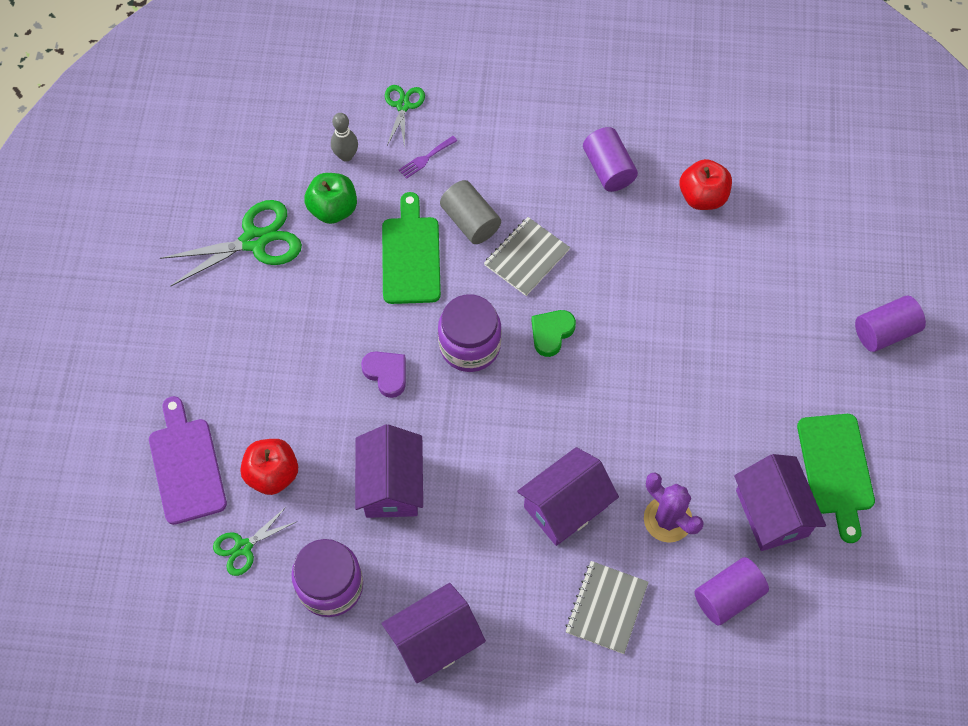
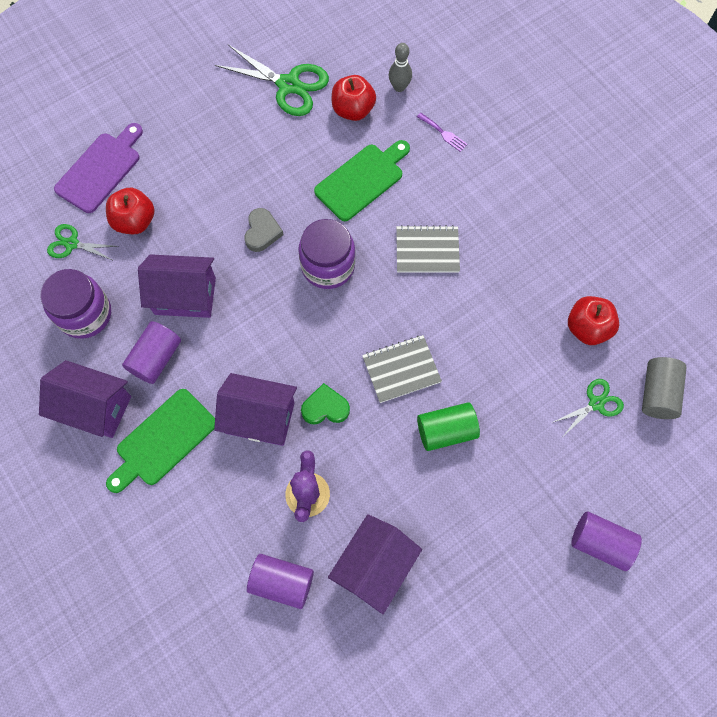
camera: 50 degrees right, 5 degrees up
(333, 209) = (353, 110): green apple -> red apple
(386, 374) = (262, 232): purple heart -> grey heart
(391, 485) = (185, 296): purple house -> purple house turned 45 degrees clockwise
(403, 105) = (469, 90): green scissors -> green scissors (596, 403)
(426, 158) = (443, 133): purple fork -> purple fork turned 150 degrees counterclockwise
(470, 221) = (421, 195): grey cylinder -> grey cylinder (657, 393)
(551, 333) = (384, 309): green heart -> green heart (325, 407)
(606, 608) = (206, 502): grey notebook -> grey notebook (401, 369)
(608, 169) = (547, 249): purple cylinder -> purple cylinder (156, 358)
(701, 369) = (446, 431): none -> green cylinder
(836, 469) = (450, 589): green cutting board -> green cutting board (163, 440)

